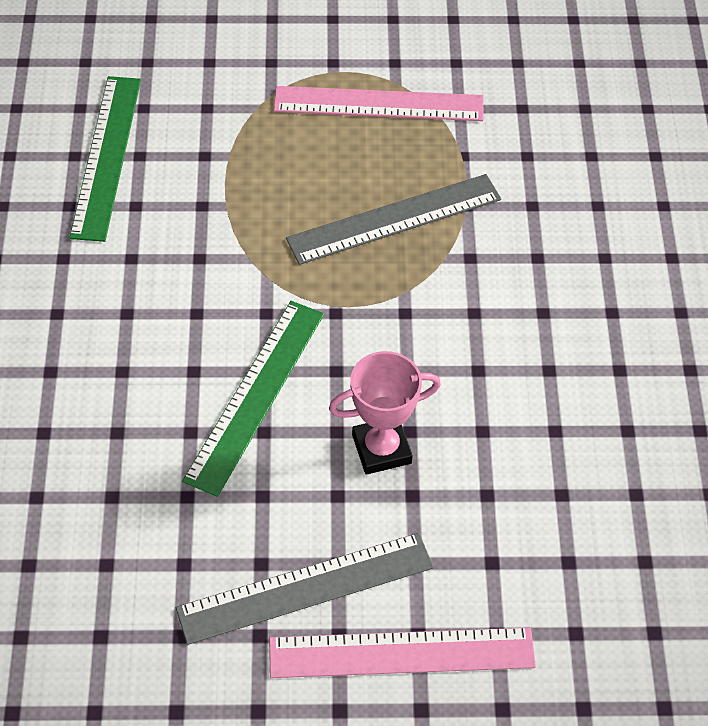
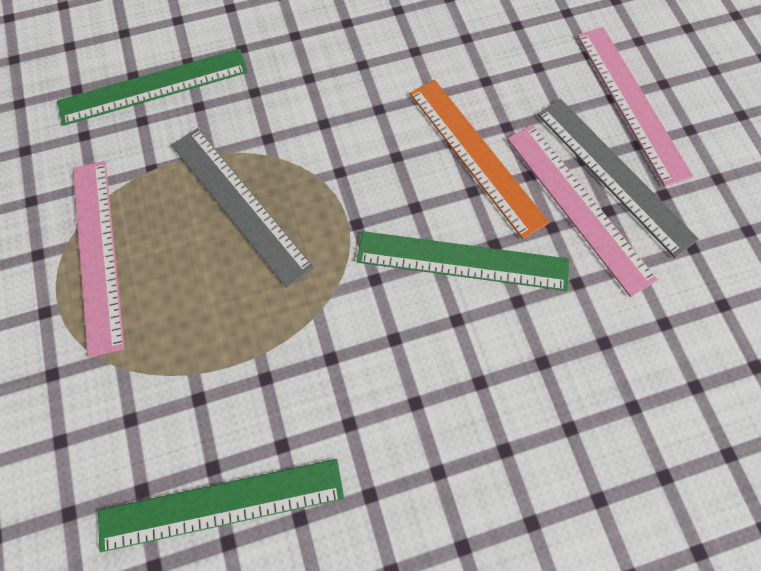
camera: 105 degrees left, 15 degrees up
(277, 531) = (578, 207): none -> pink ruler
(381, 449) = (476, 155): pink trophy -> orange ruler
(570, 171) = (154, 86): none -> green ruler

